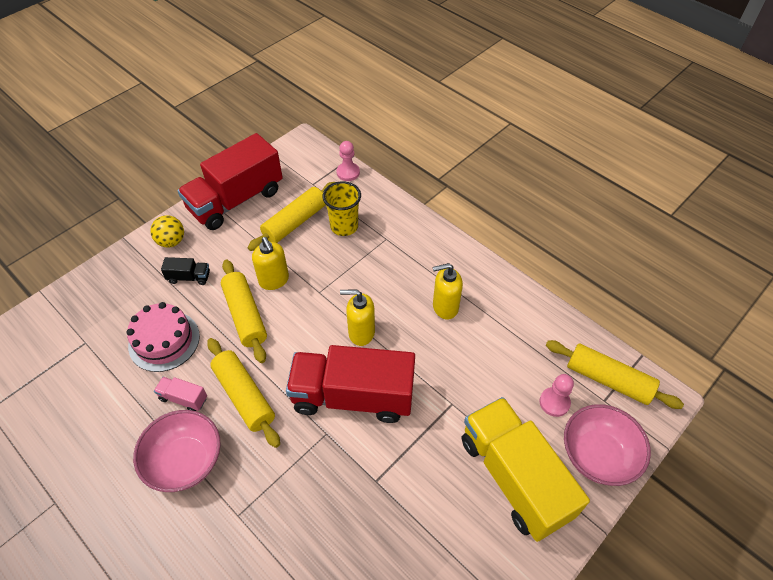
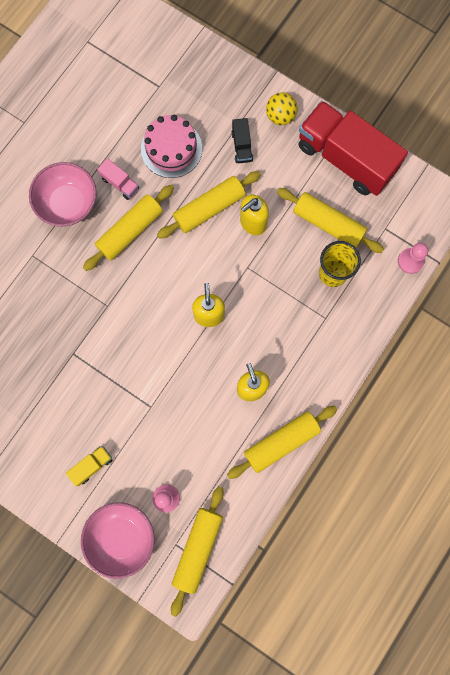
camera: 80 degrees right, 25 degrees up
(183, 398) = (120, 183): pink truck -> pink truck turned 120 degrees clockwise
(353, 396) = (144, 320): red truck -> none
(502, 291) = (281, 442): none -> yellow rolling pin
(514, 477) = (92, 465): yellow truck -> yellow truck, size x0.40

